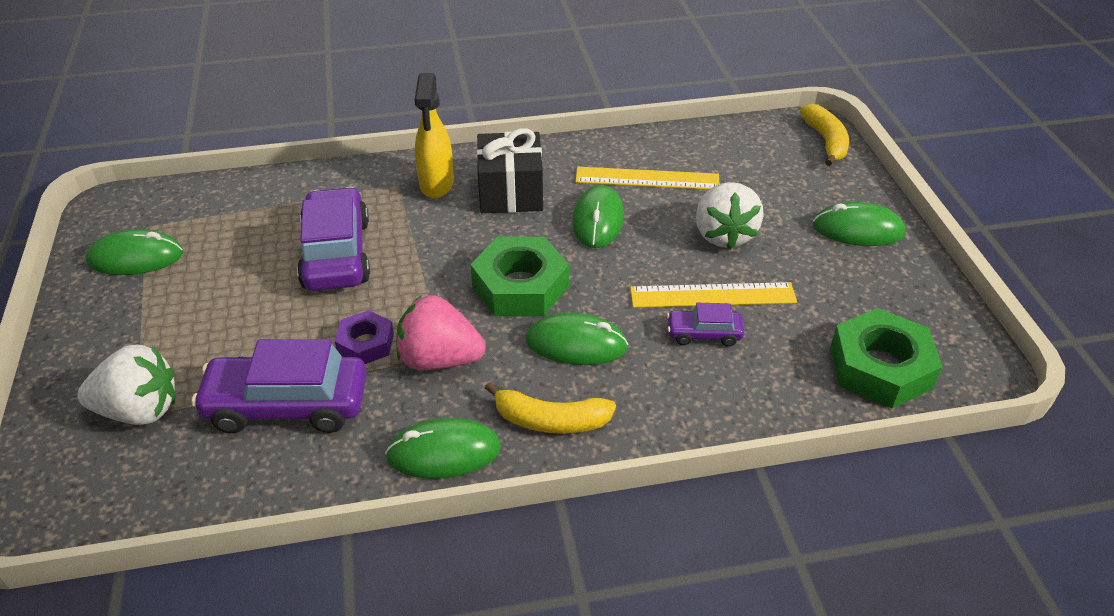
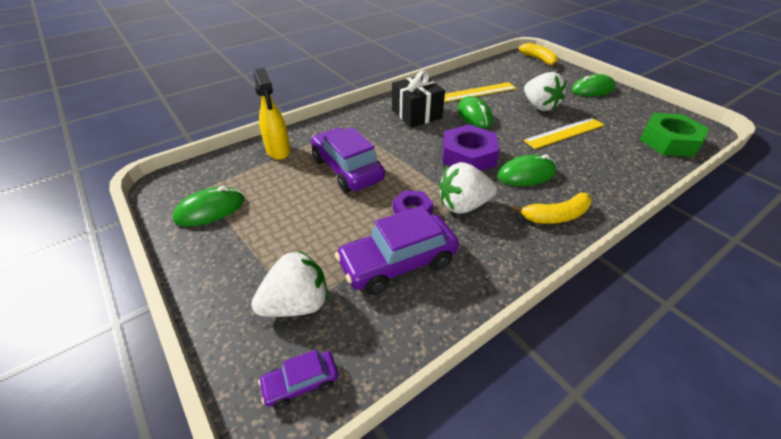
camera: 25 degrees left, 0 degrees up
(436, 184) = (372, 120): yellow spray bottle -> yellow spray bottle (278, 151)
(439, 359) = (463, 205): pink strawberry -> white strawberry
(444, 452) = (518, 254): green mouse -> none
(520, 286) = (468, 156): green nut -> purple nut
(704, 334) = (580, 150): purple car -> purple car (301, 383)

